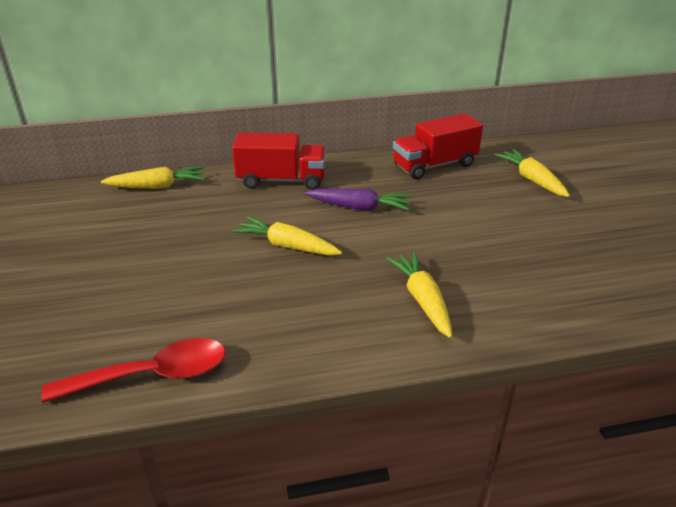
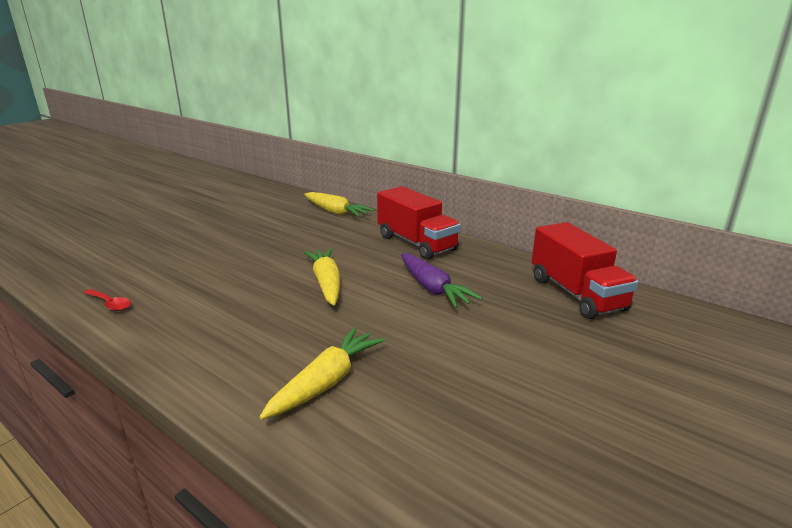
camera: 50 degrees right, 10 degrees down
(152, 375) = (110, 304): red spoon -> red spoon, size x0.47
(434, 165) = (576, 294): red truck -> red truck turned 135 degrees counterclockwise
(531, 180) = (676, 363): yellow carrot -> none

